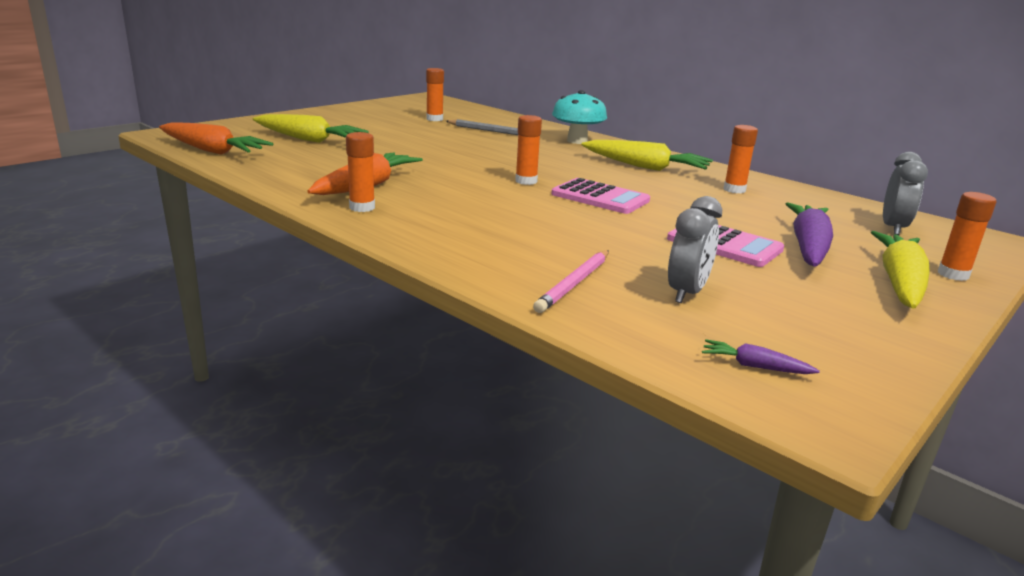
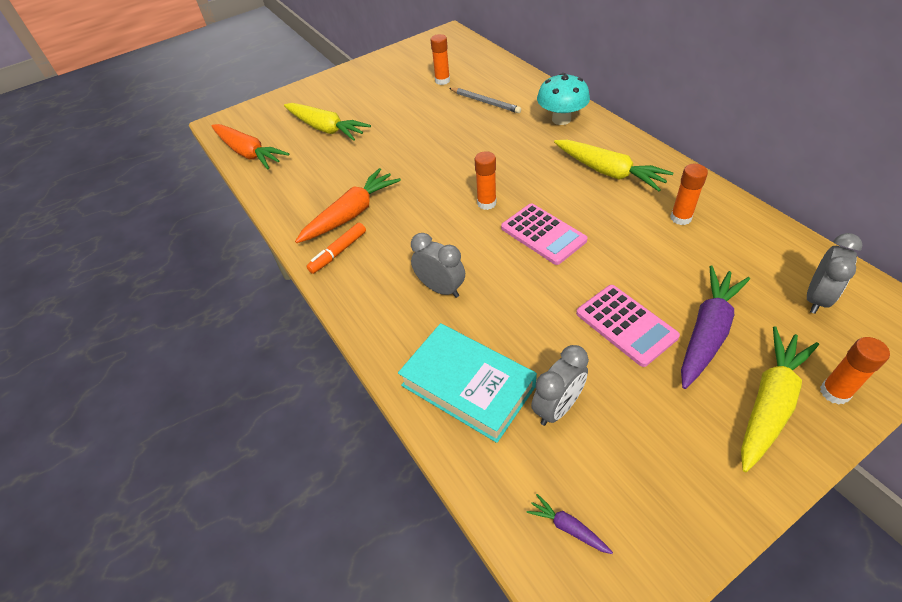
camera: 20 degrees right, 25 degrees up
(362, 207) = (338, 252): orange glue stick -> orange marker
(503, 227) = (441, 288): none -> grey clock
(574, 283) = (468, 385): pink pencil -> turquoise book

